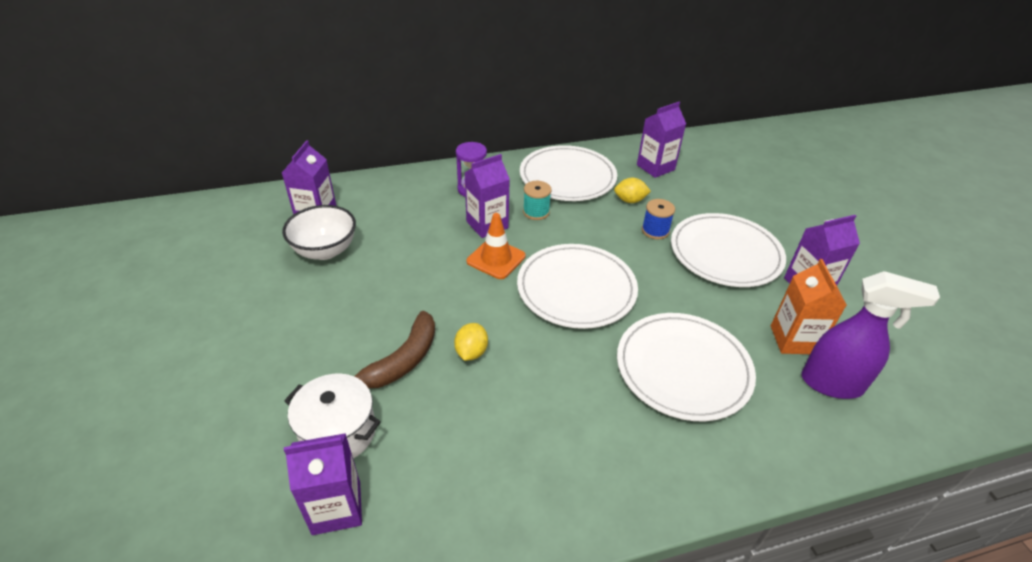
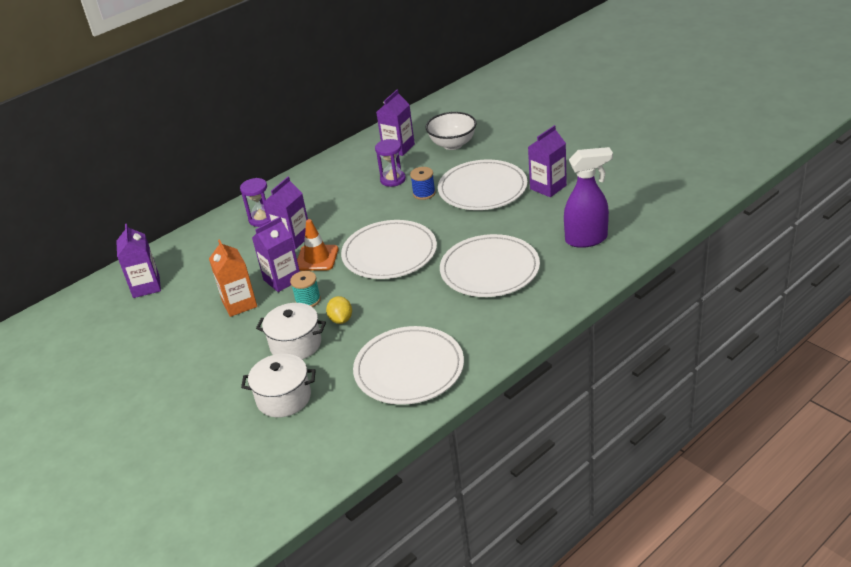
camera: 20 degrees left, 5 degrees down
(325, 250) = (177, 306): white bowl -> white bowl (453, 144)
(336, 507) = (315, 431): purple carton -> purple carton (282, 279)
(402, 361) = (296, 344): brown banana -> white pot
(536, 212) = (325, 215): turquoise spool -> turquoise spool (308, 300)
(567, 177) = (333, 181): white plate -> white plate (409, 369)
(630, 200) = (393, 179): yellow lemon -> purple hourglass
(793, 340) = (552, 224): orange carton -> orange carton (239, 304)

